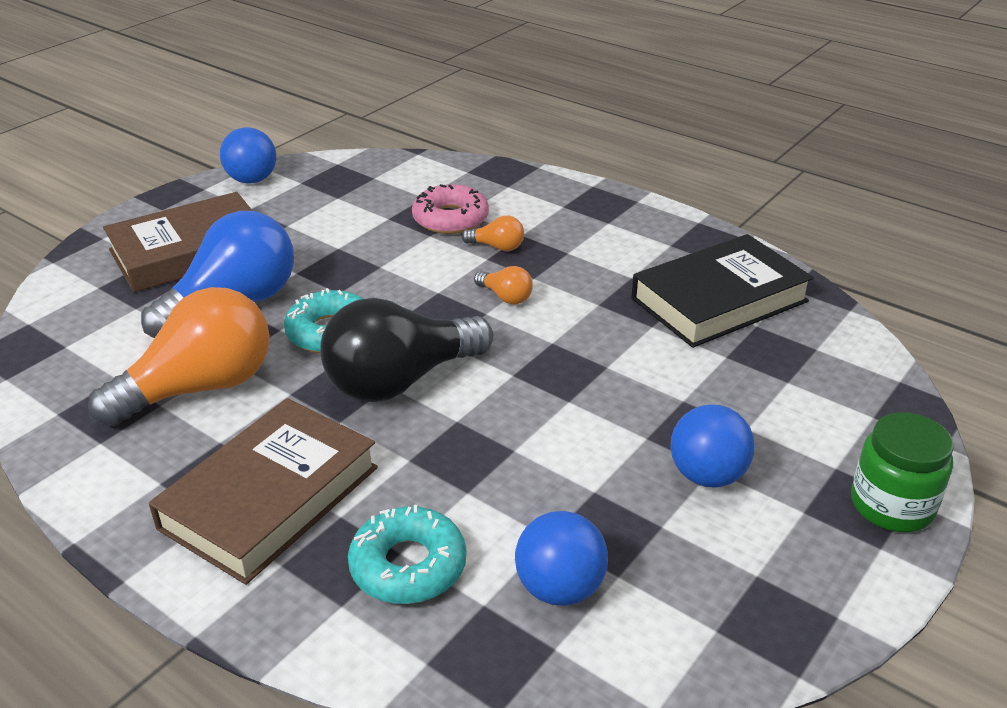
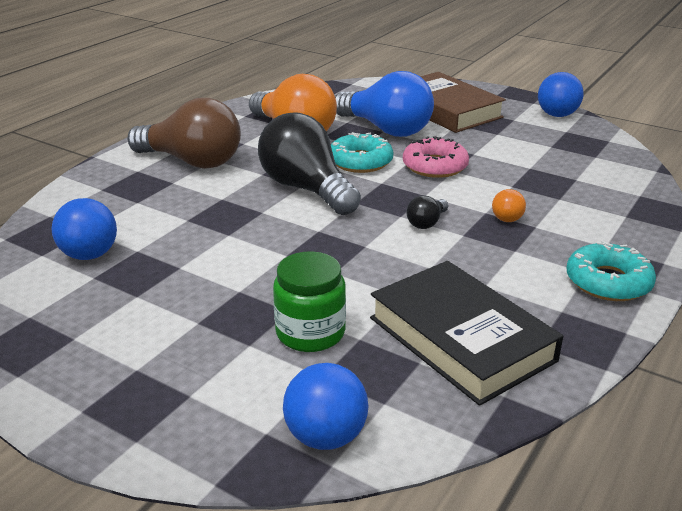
camera: 85 degrees right, 5 degrees down
(270, 498) = (192, 162): brown book -> brown light bulb
(408, 566) = (125, 205): turquoise donut -> turquoise donut (608, 282)
(450, 219) = (544, 192): pink donut -> pink donut (435, 166)
(505, 297) = (427, 223): orange light bulb -> black light bulb
(707, 475) = (189, 319): blue ball -> blue ball (326, 436)
(892, 505) = (132, 426): green jar -> green jar (310, 333)

